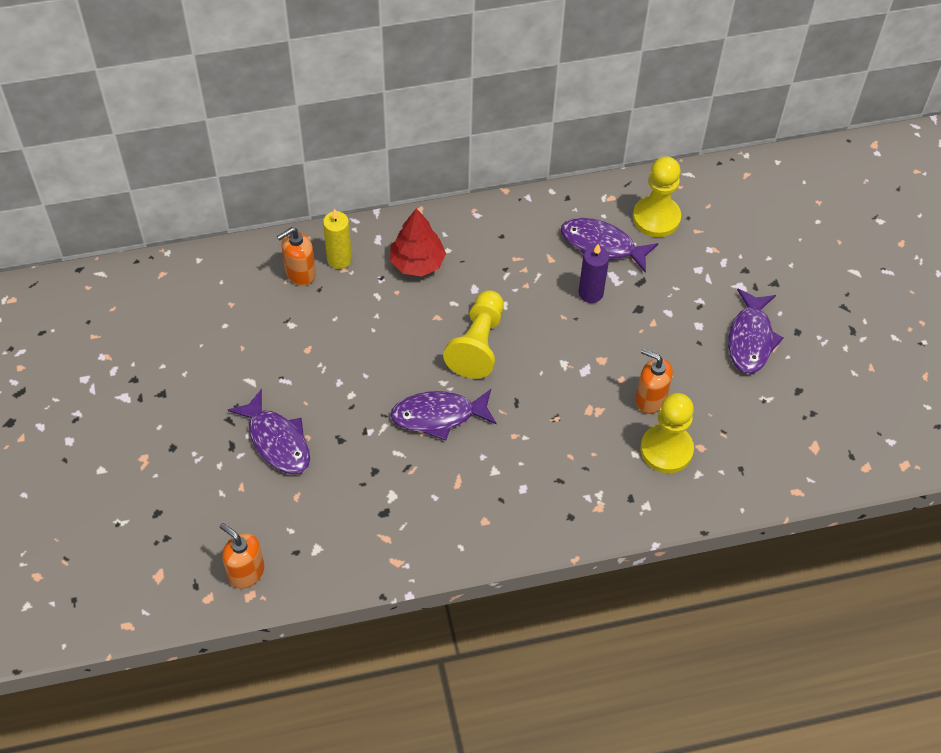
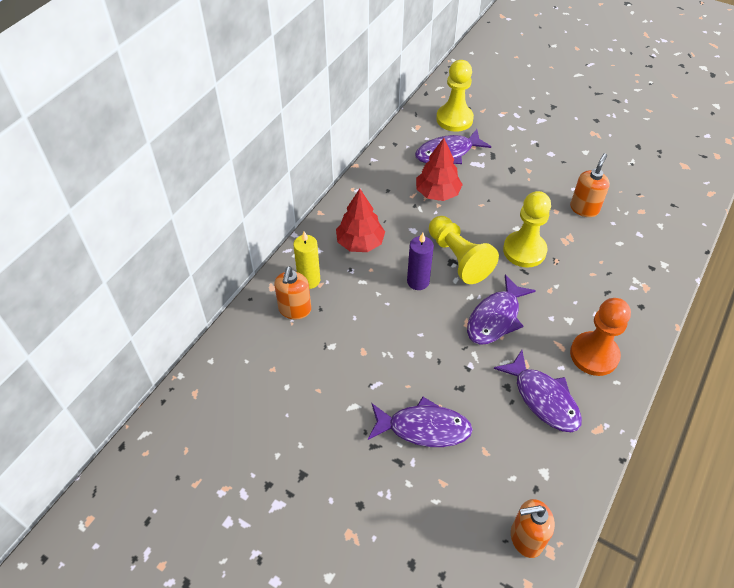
camera: 45 degrees left, 5 degrees down
(473, 513) = (594, 355): none -> orange pawn
(539, 274) = (437, 193): none -> red tree
(590, 293) = (477, 181): purple candle -> purple candle (418, 281)
(650, 399) = (584, 208): orange soap dispenser -> orange soap dispenser turned 135 degrees clockwise
(666, 450) = (629, 227): yellow pawn -> yellow pawn (524, 250)
(750, 339) = (582, 140): purple fish -> purple fish (543, 398)

